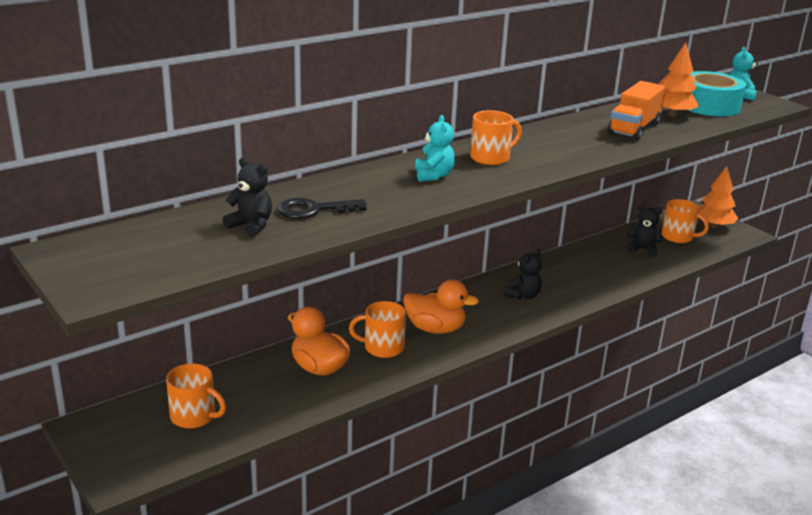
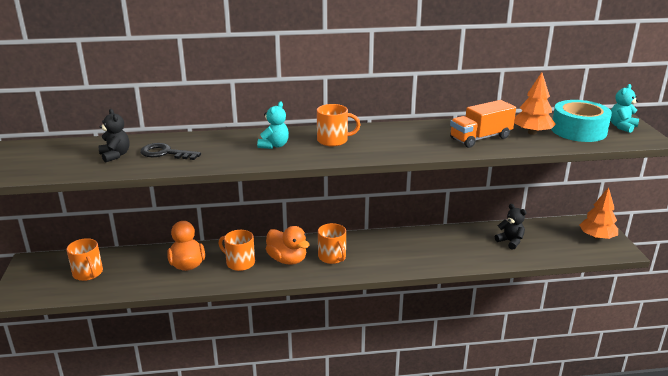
camera: 30 degrees right, 0 degrees up
(523, 296) = (374, 253): black teddy bear -> none
(678, 237) = (553, 239): orange mug -> orange mug (332, 257)

